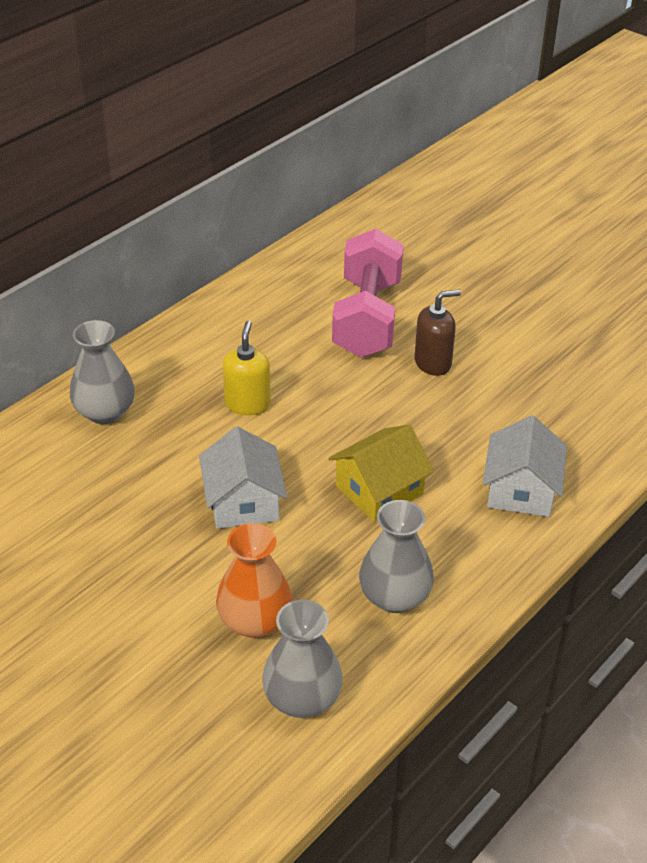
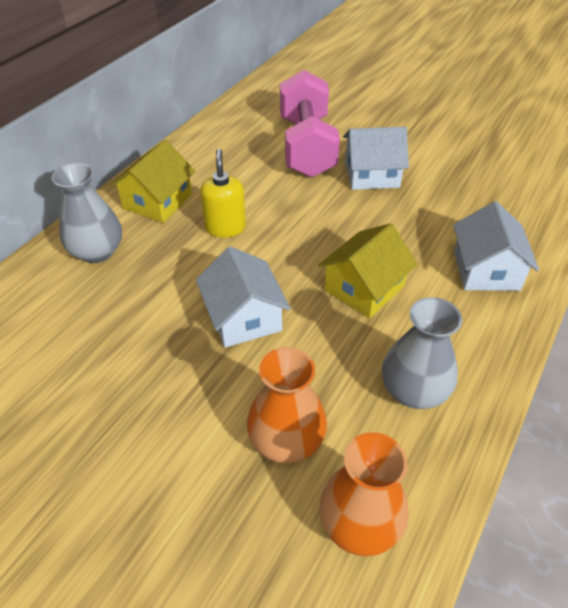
camera: 10 degrees left, 5 degrees up
(180, 364) = (157, 201): none -> yellow house
(302, 699) = (360, 523): grey vase -> orange vase
(433, 363) = (371, 174): brown soap dispenser -> white house

